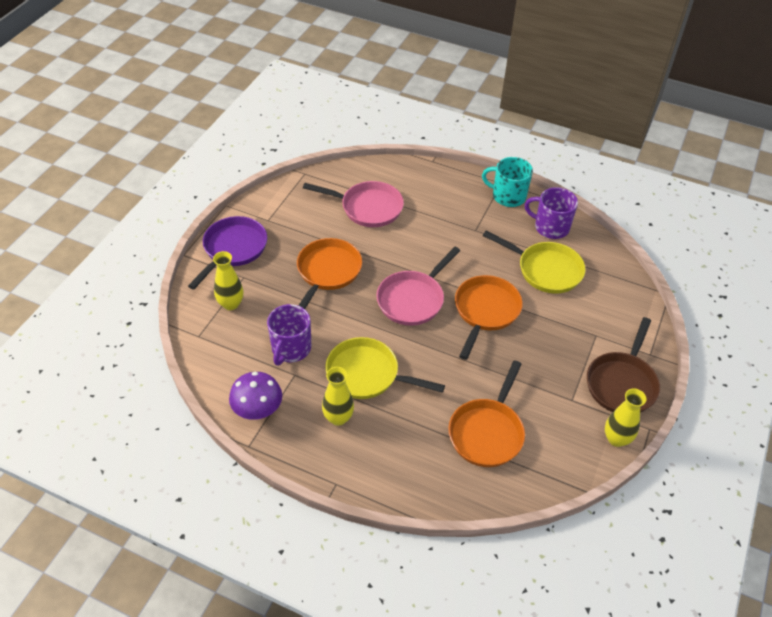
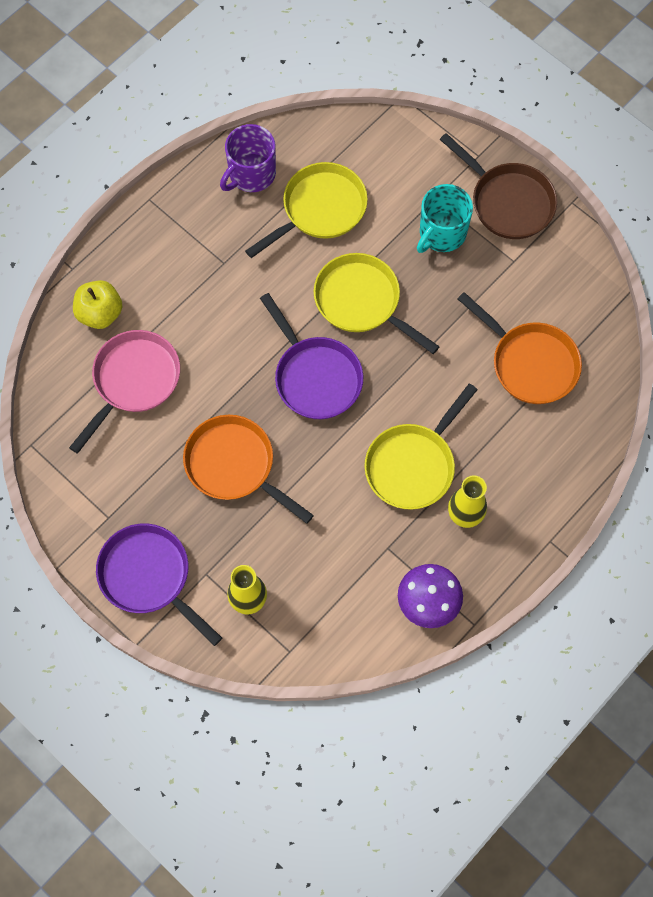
camera: 70 degrees left, 20 degrees up
(291, 349) = (347, 543): purple mug -> none
(408, 181) = (100, 313): none -> yellow apple
(413, 299) = (315, 377): pink pan -> purple pan
(485, 311) = (362, 301): orange pan -> yellow pan
(507, 196) = (177, 201): turquoise mug -> turquoise mug (441, 233)
(616, 439) = (575, 239): yellow vase -> none

